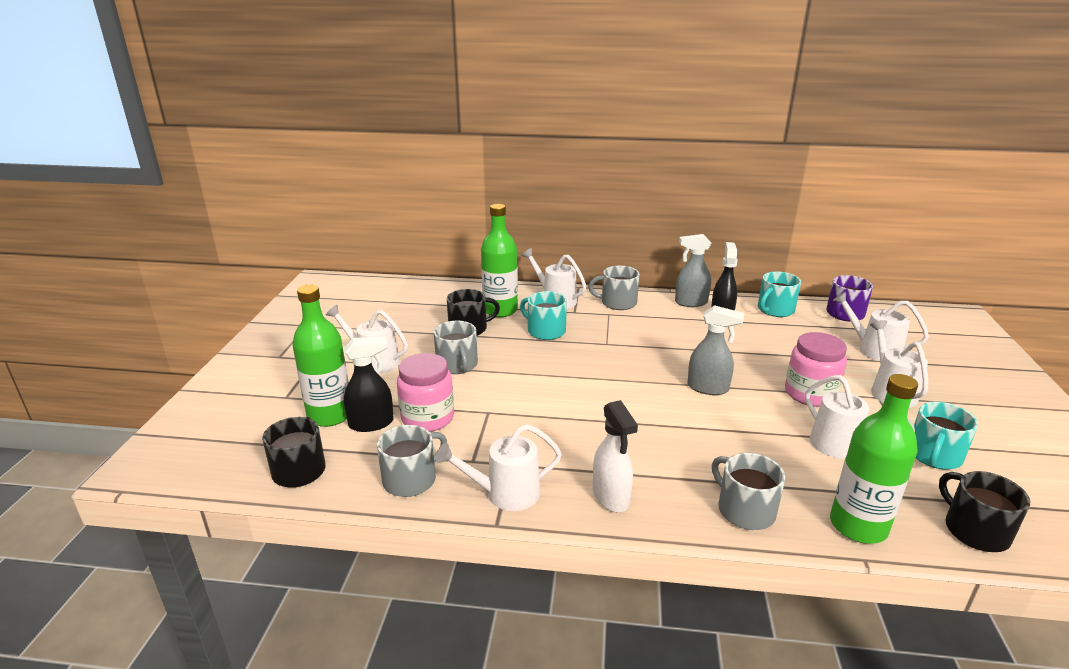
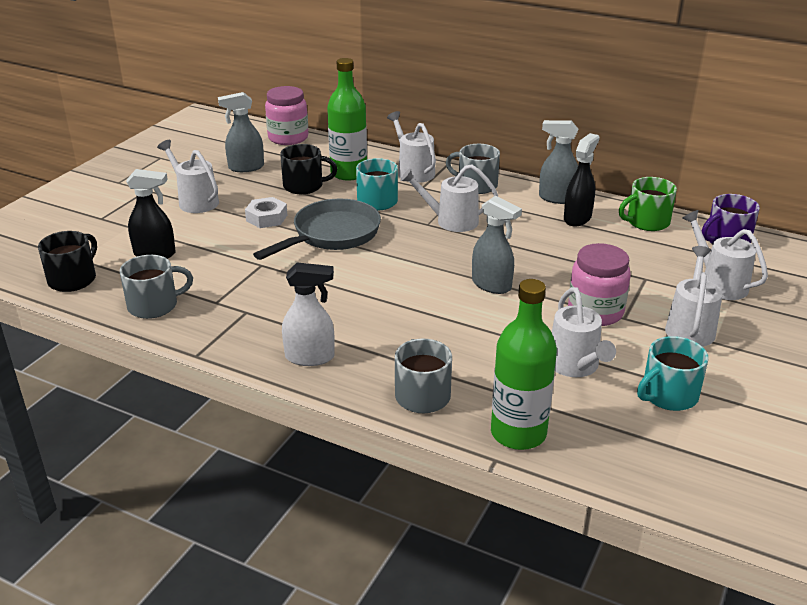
camera: 20 degrees right, 5 degrees up
(330, 415) = (126, 240): green bottle -> none
(400, 321) = (246, 167): none -> grey spray bottle
(428, 418) = (205, 259): pink jar -> pink jar (288, 138)
(457, 365) = (266, 218): grey mug -> white nut
(505, 494) = (222, 334): white watering can -> white watering can (451, 221)
(531, 370) = (332, 235): none -> grey pan
(611, 497) = (310, 357): white spray bottle -> white spray bottle turned 90 degrees counterclockwise
(775, 310) = (647, 222): turquoise mug -> green mug
(975, 530) = (634, 465): black mug -> none

